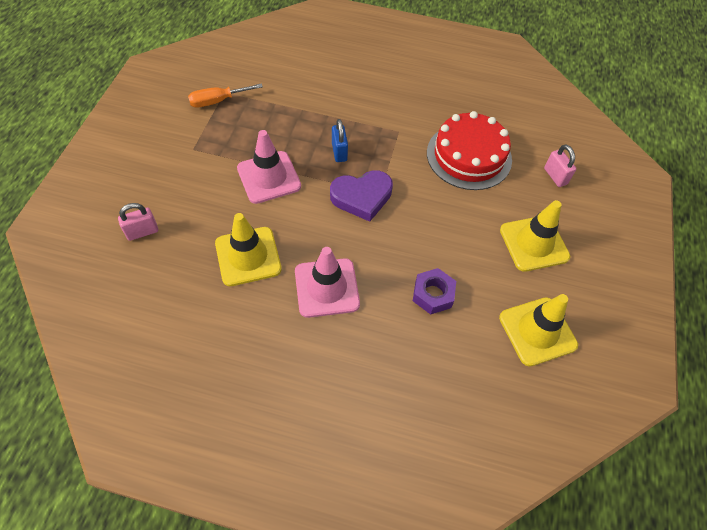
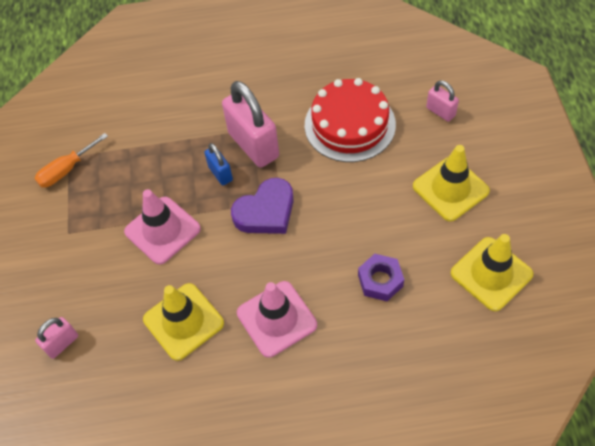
camera: 15 degrees left, 0 degrees up
(378, 141) = (253, 145): none -> pink padlock

